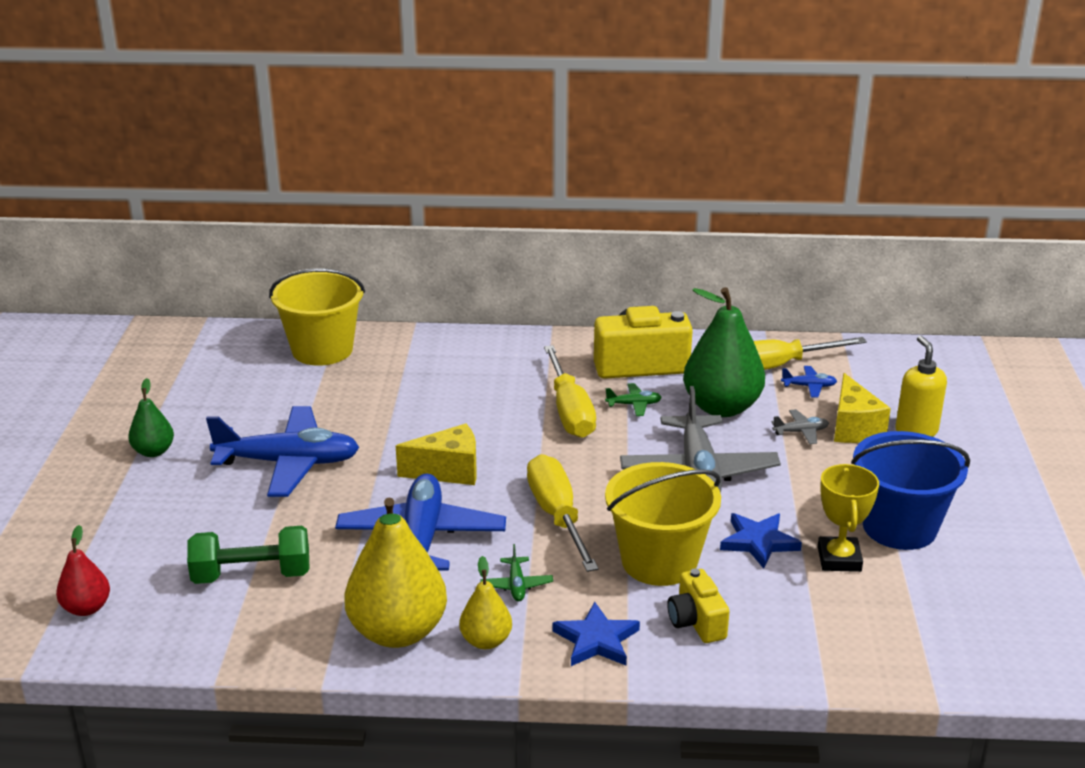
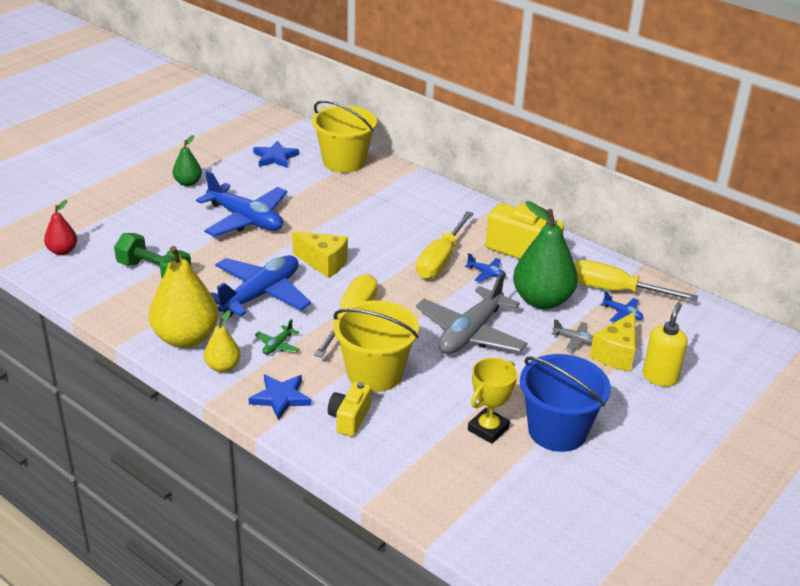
camera: 35 degrees right, 5 degrees up
(634, 405) = (486, 273): green plane -> blue plane
(758, 542) = (450, 393): blue star -> blue star (275, 157)

